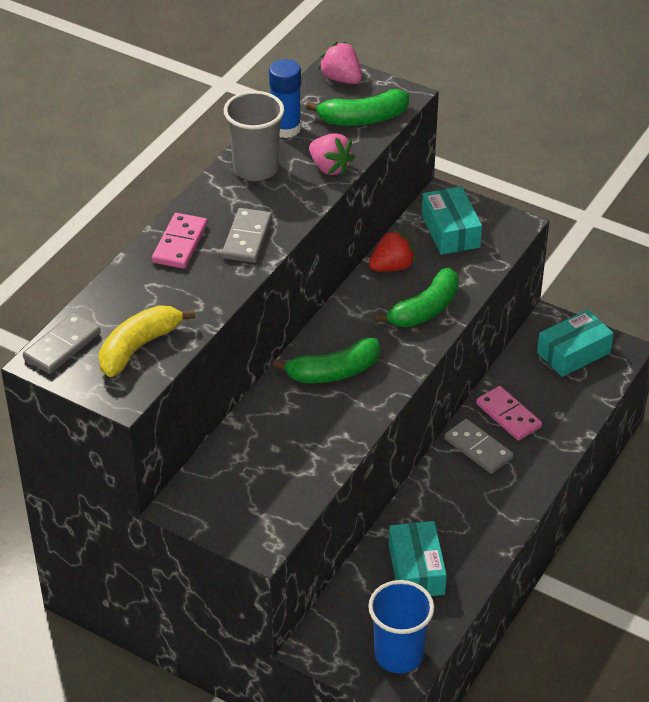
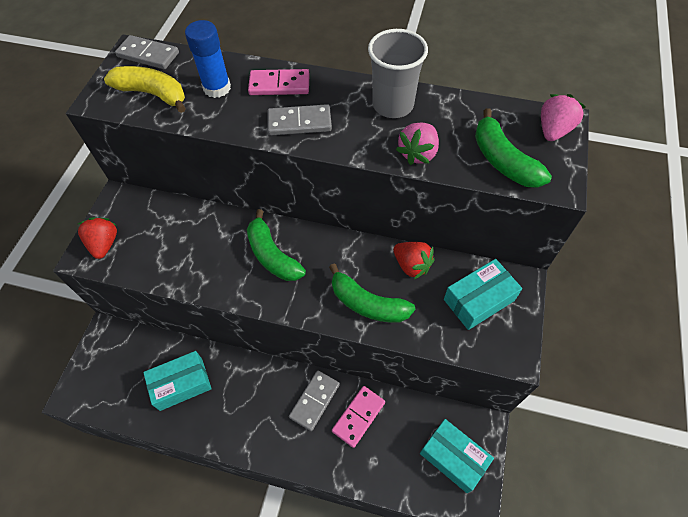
camera: 75 degrees right, 15 degrees up
(251, 523) = (104, 244): none -> red strawberry
(286, 128) = (458, 110): blue glue stick -> blue glue stick (217, 88)
(398, 655) = (100, 391): blue cup -> none

